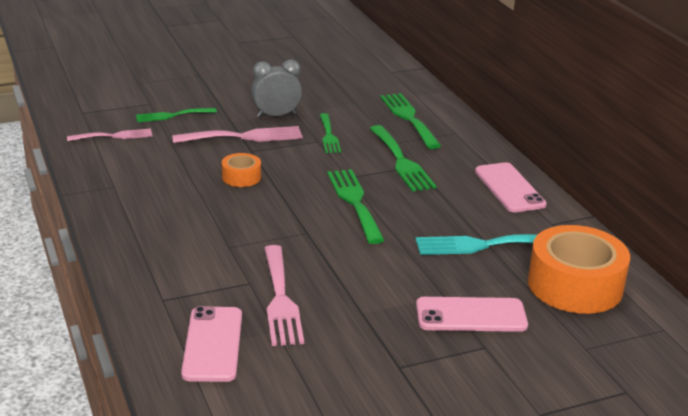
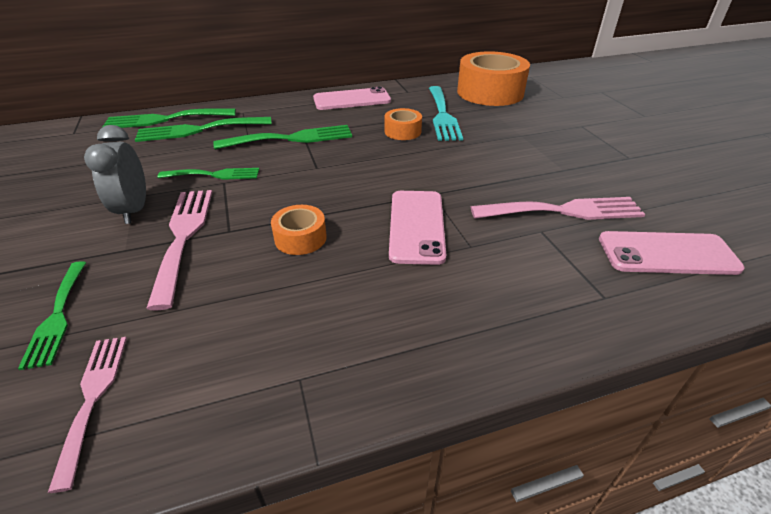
camera: 85 degrees left, 10 degrees up
(354, 202) = (370, 165): green fork -> green fork (164, 119)
(432, 219) = (402, 131): none -> orange tape
(471, 315) = (544, 127): pink phone -> pink phone (416, 226)

